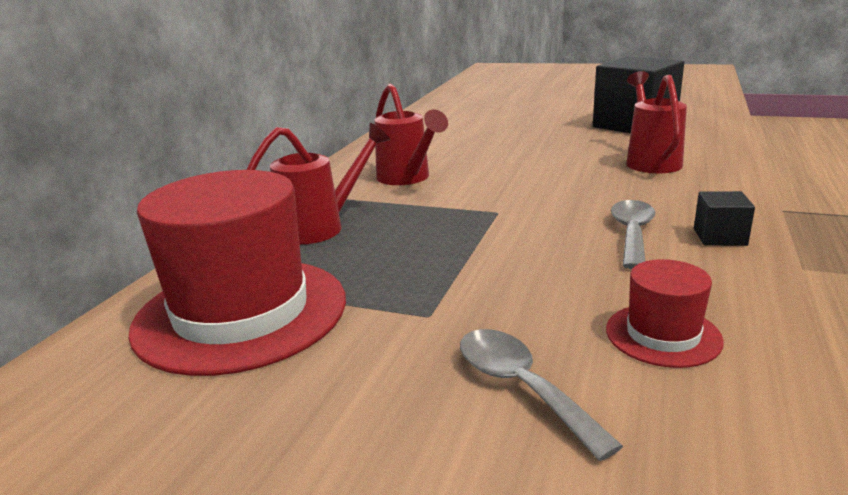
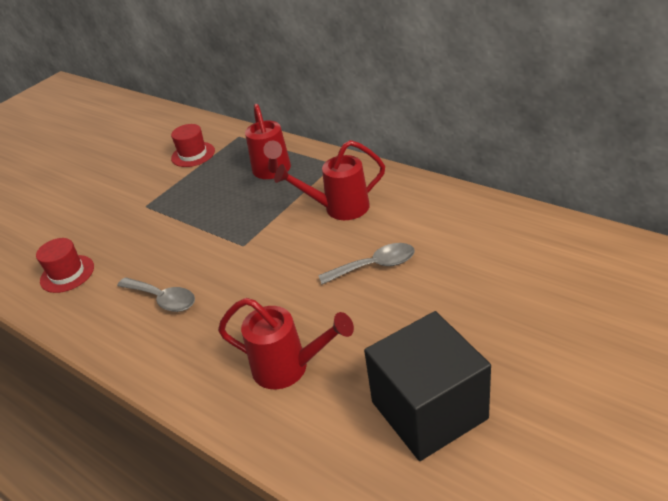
camera: 110 degrees right, 15 degrees up
(241, 312) = (193, 154): red hat -> red hat, size x0.47
(521, 387) = (77, 225): grey spoon -> grey spoon (375, 266)
(719, 237) = (125, 340): black cube -> none

